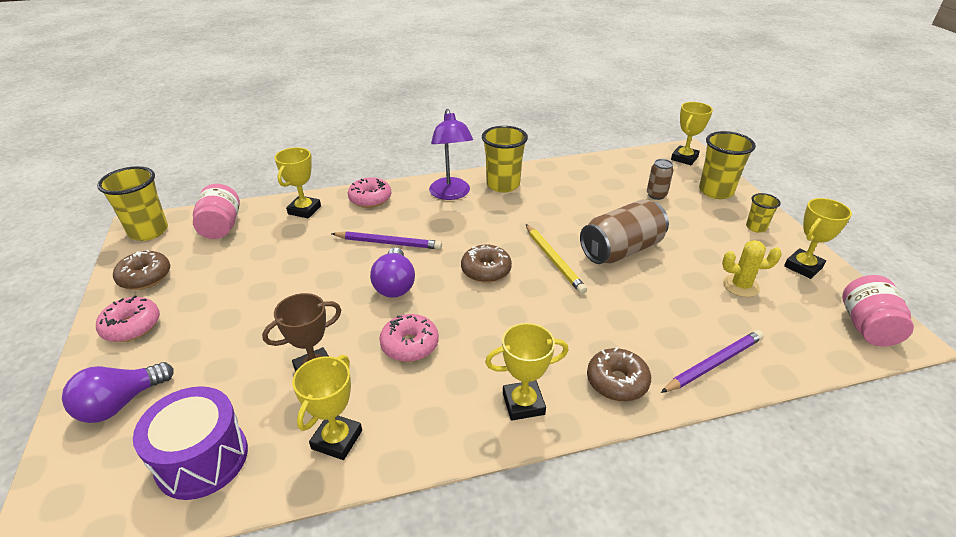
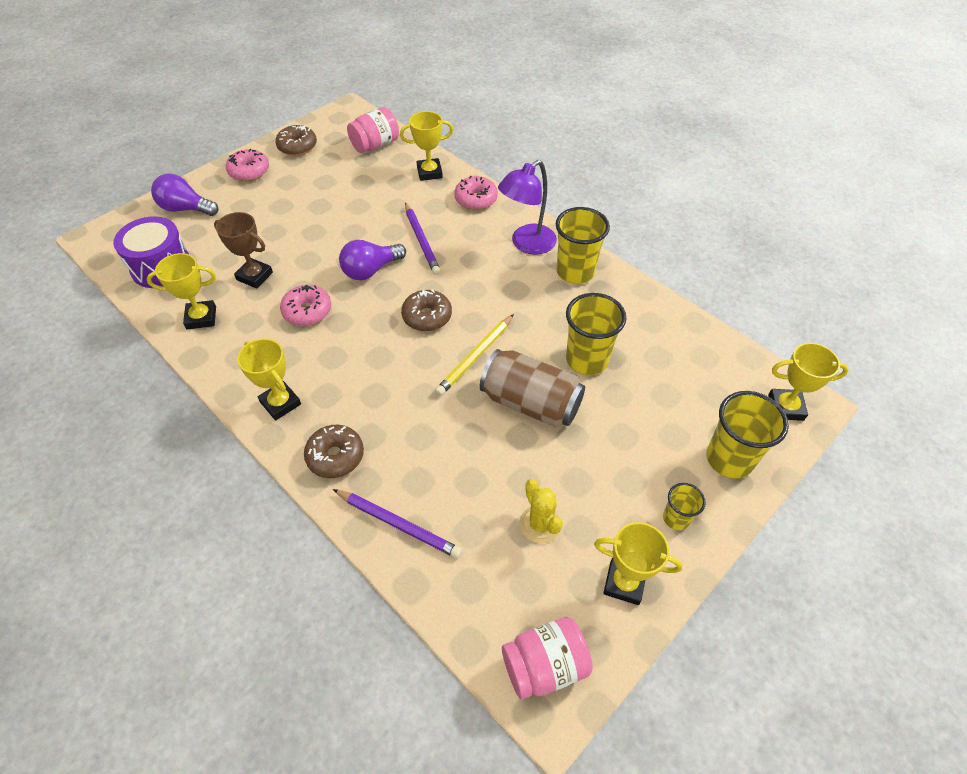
camera: 60 degrees right, 15 degrees up
(148, 231) = (345, 117): yellow cup -> yellow cup (586, 360)
(656, 195) = (667, 403): brown can -> none

